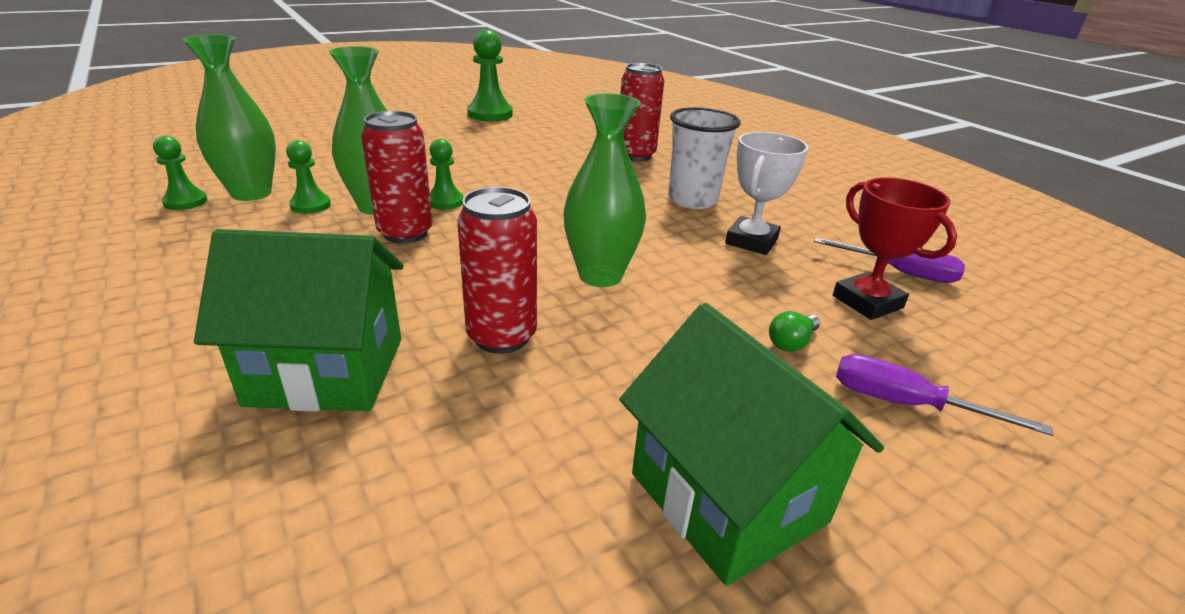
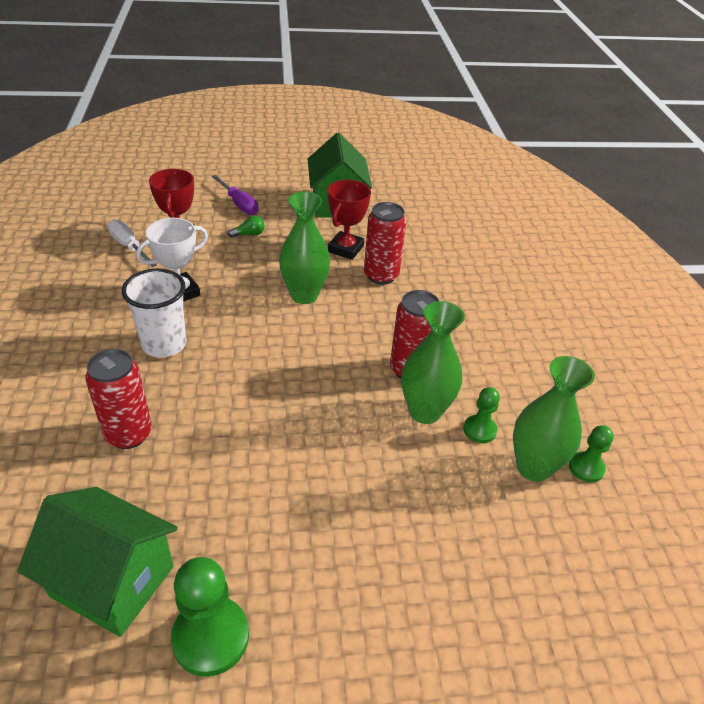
camera: 155 degrees left, 10 degrees up
(327, 371) = (464, 282): green house -> green house (112, 581)
(445, 202) = (367, 402): green pawn -> none
(602, 369) = (345, 249): none -> red trophy
(900, 272) = (129, 246): purple screwdriver -> white screwdriver

